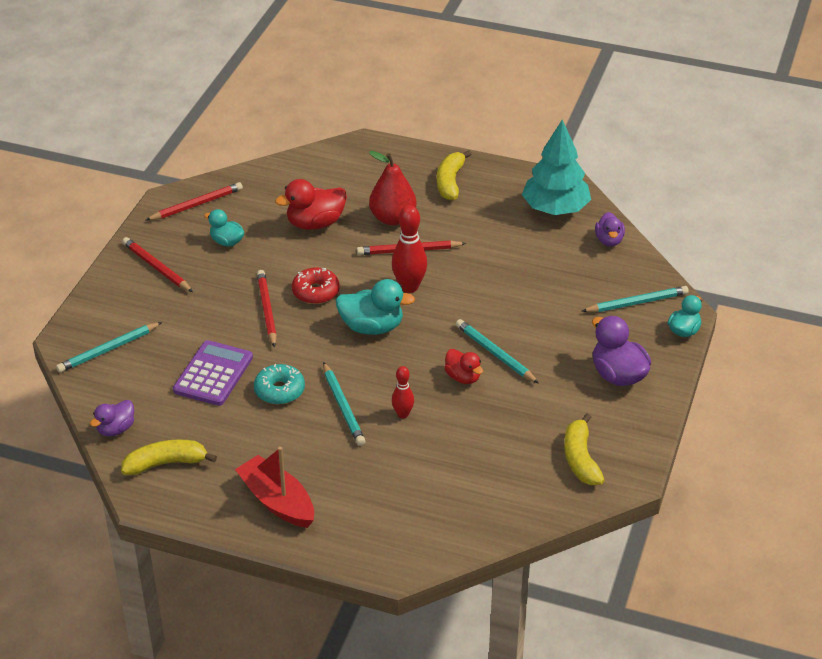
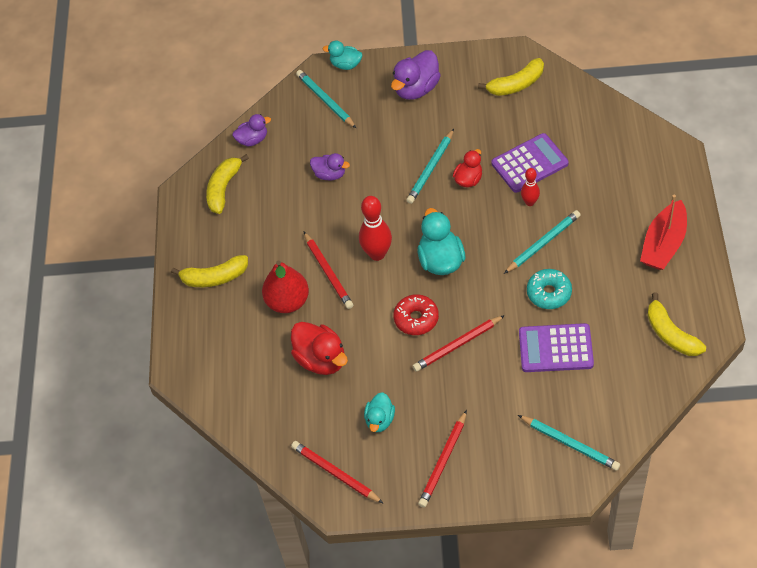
camera: 105 degrees left, 15 degrees up
(116, 429) = (656, 388): purple duck -> purple duck (330, 174)
(455, 431) = (529, 163): none -> purple calculator
(555, 209) = (224, 188): turquoise tree -> yellow banana

